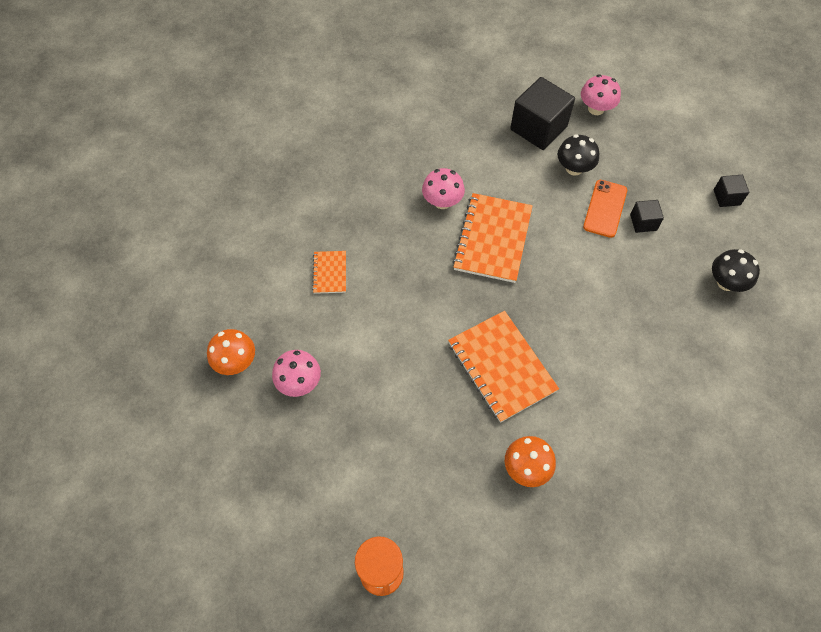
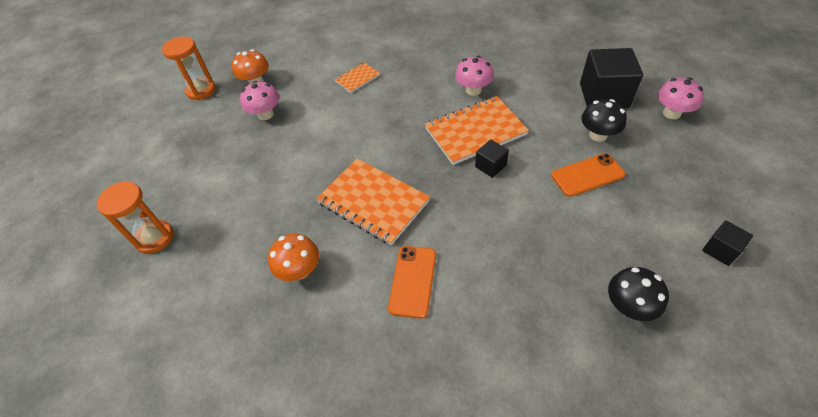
camera: 55 degrees right, 10 degrees down
(190, 421) = (201, 90): none -> orange hourglass
(501, 367) = (373, 202): orange notebook -> orange notebook turned 75 degrees counterclockwise
(603, 394) = (413, 281): none -> orange phone
(643, 222) = (608, 207): black cube -> black cube (490, 166)

